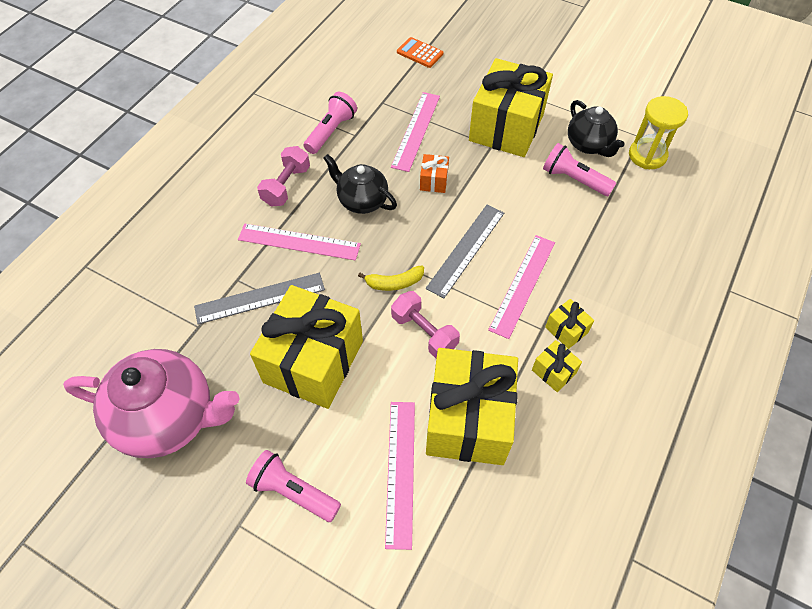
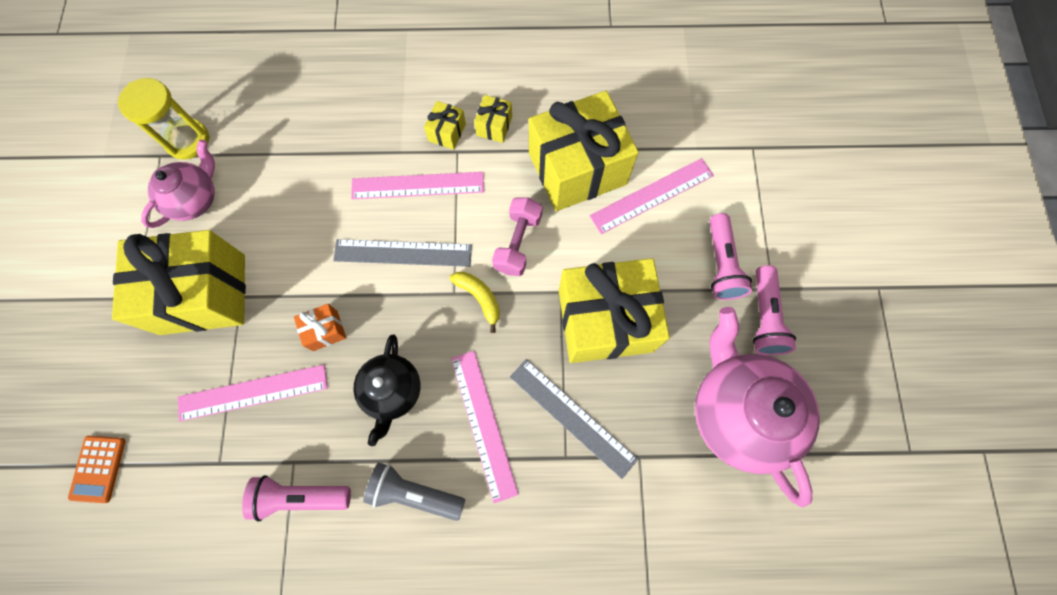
camera: 120 degrees left, 15 degrees up
(286, 186) = (414, 493): pink dumbbell -> grey flashlight
(574, 179) = (256, 194): pink flashlight -> pink flashlight (764, 317)
(589, 145) = (195, 199): black teapot -> pink teapot

